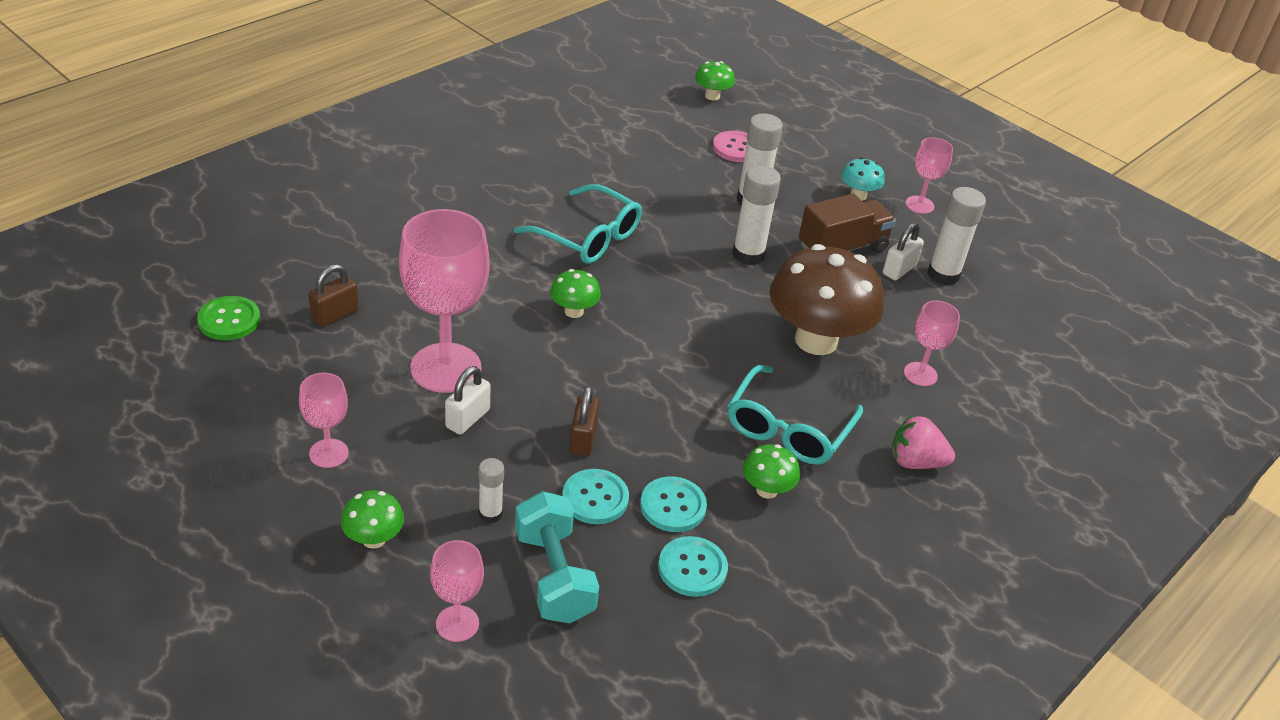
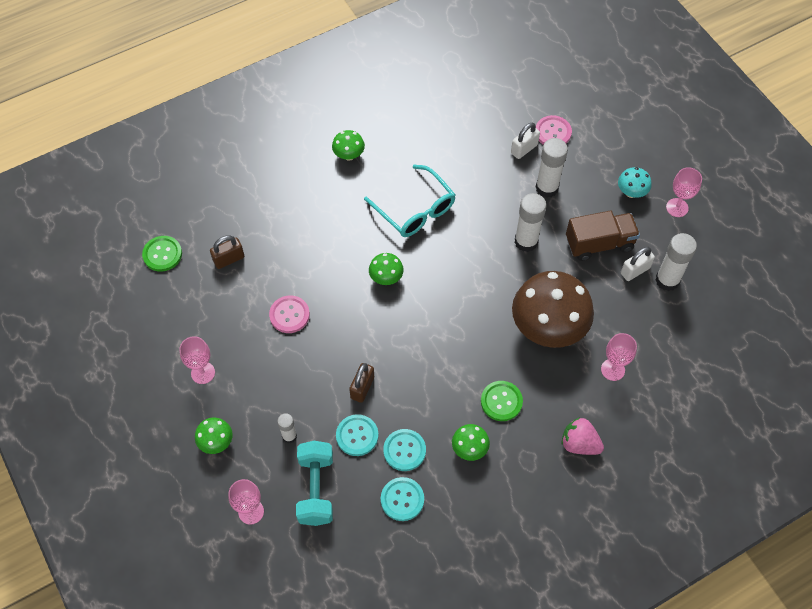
camera: 20 degrees right, 20 degrees up
(446, 368) = (289, 315): pink goblet -> pink button
(467, 418) = (293, 359): white padlock -> white padlock (524, 149)
(712, 96) = (552, 73): green mushroom -> green mushroom (349, 155)
(788, 428) = (501, 401): turquoise glasses -> green button

